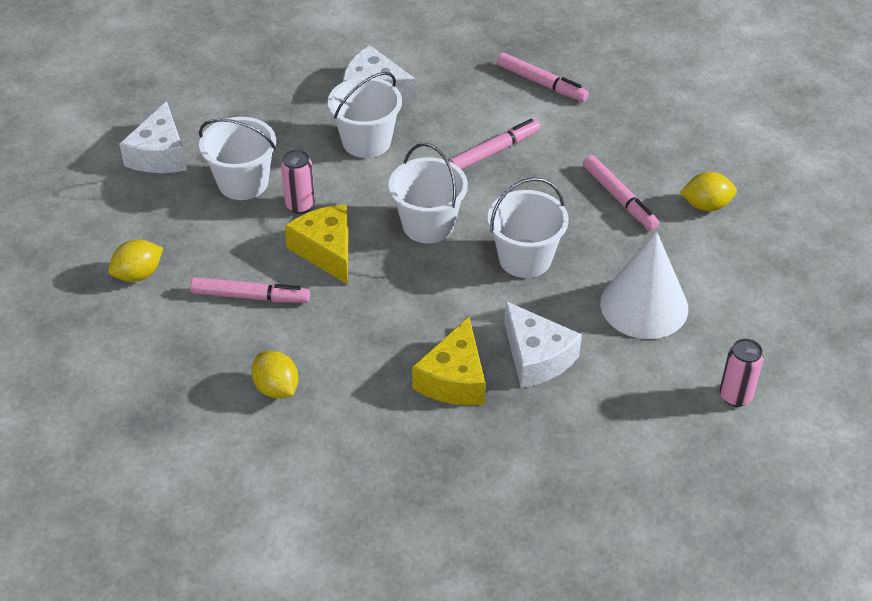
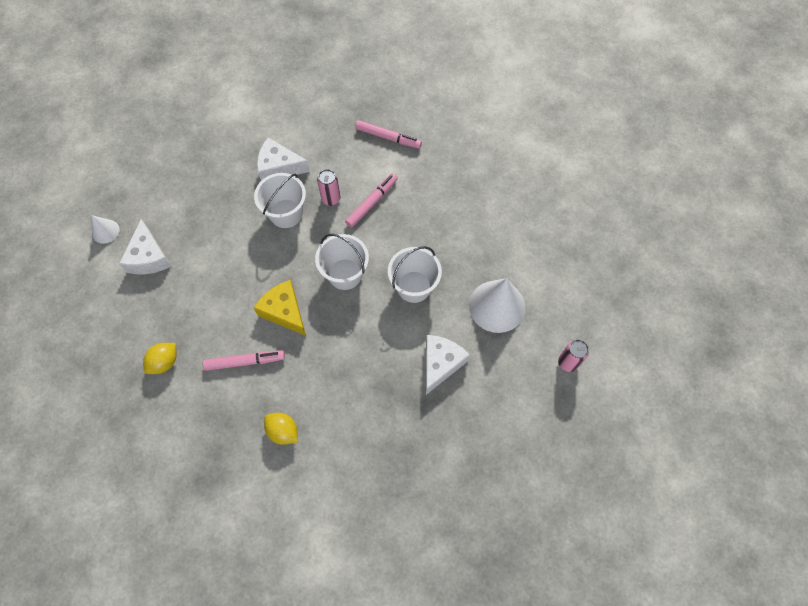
camera: 15 degrees left, 20 degrees up
(112, 116) = (105, 231): none -> white cone
(243, 182) = (213, 268): white bucket -> none
(300, 205) = (256, 278): pink can -> pink can (331, 199)
(454, 379) = (394, 394): yellow cheese -> none
(536, 357) = (440, 364): white cheese -> white cheese turned 105 degrees counterclockwise
(619, 198) = (461, 223): pink marker -> none
(706, 205) = (516, 216): yellow lemon -> none

